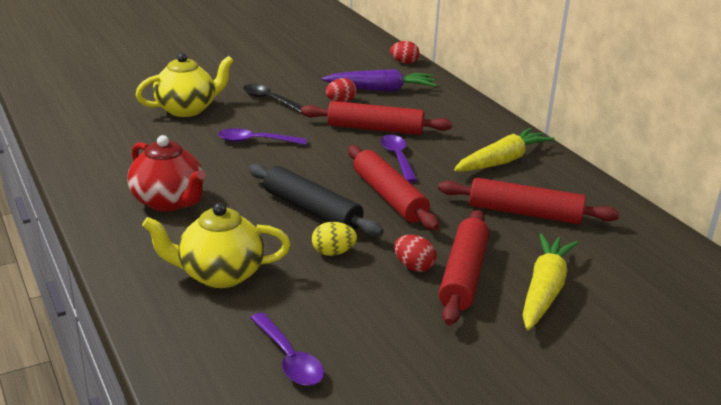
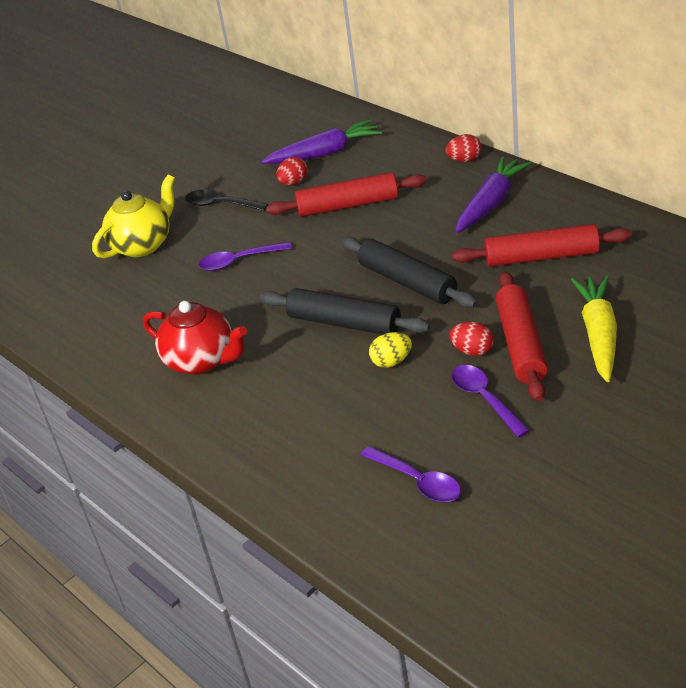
camera: 10 degrees left, 10 degrees up
(220, 274) = (303, 421): yellow teapot -> none
(389, 197) = (407, 282): red rolling pin -> black rolling pin
(397, 158) = (390, 234): purple spoon -> purple spoon (484, 399)
(404, 62) = (328, 109): red egg -> red egg (464, 160)
(502, 161) = (491, 203): yellow carrot -> purple carrot

